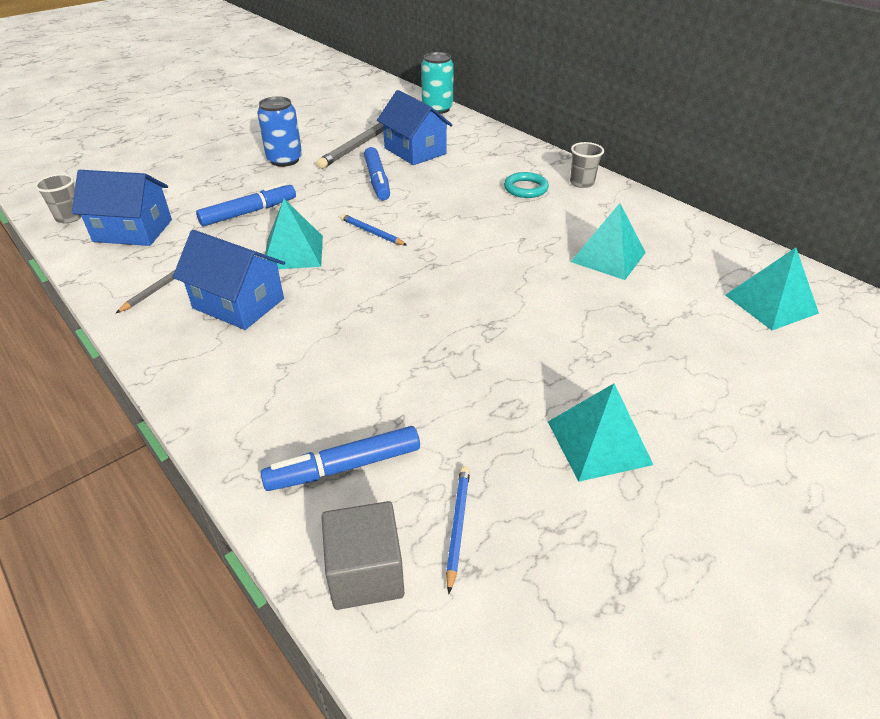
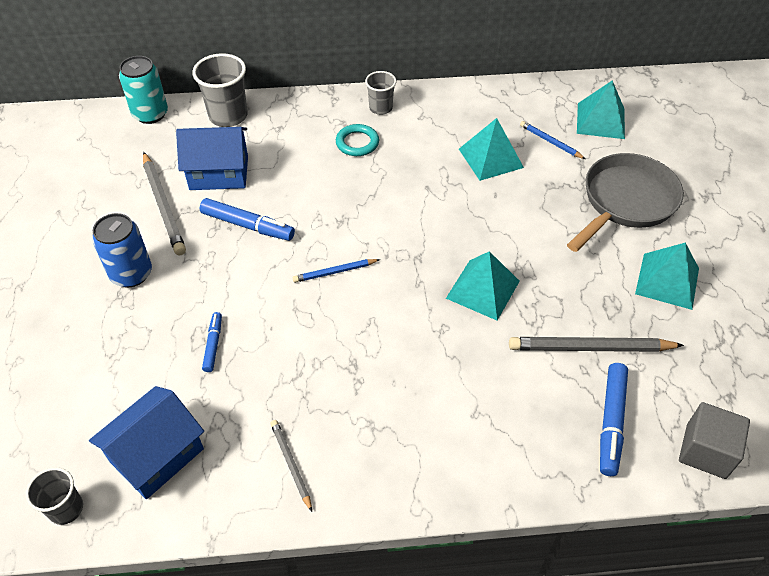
camera: 55 degrees left, 10 degrees up
(238, 303) = (367, 411): blue house -> none
(248, 212) = (213, 345): blue marker -> blue marker, size x0.59
(293, 252) = (318, 340): turquoise pyramid -> turquoise pyramid (482, 289)
(433, 413) = (590, 348): none -> grey pencil
(457, 525) = (694, 386): blue pencil -> blue pencil (550, 142)
(475, 132) = (228, 116): none -> grey cup
(677, 365) = (626, 202): none -> grey pan

